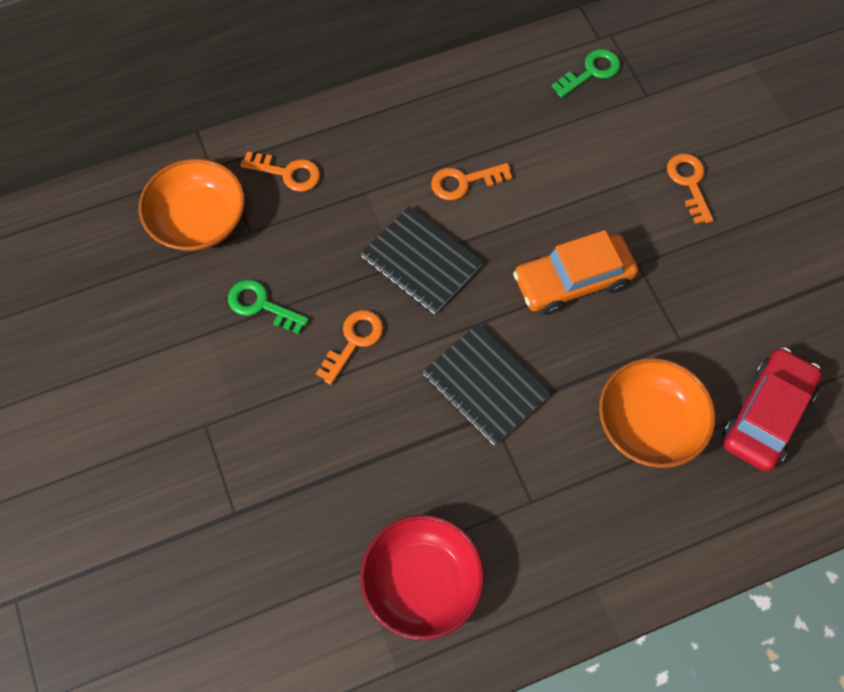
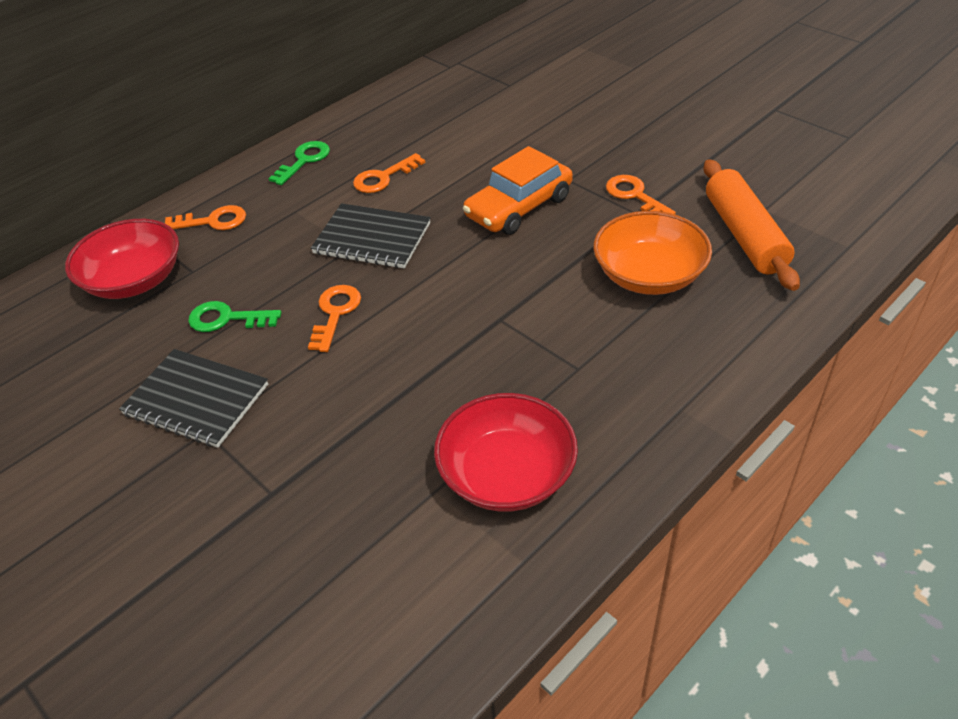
camera: 20 degrees left, 20 degrees down
(198, 220) = (134, 280): orange bowl -> red bowl
(485, 385) = (482, 301): black notebook -> black notebook (196, 400)
(591, 72) = (455, 85): green key -> green key (304, 161)
(689, 183) = (577, 121): orange key -> orange key (634, 196)
(766, 415) = (744, 235): red car -> orange rolling pin

